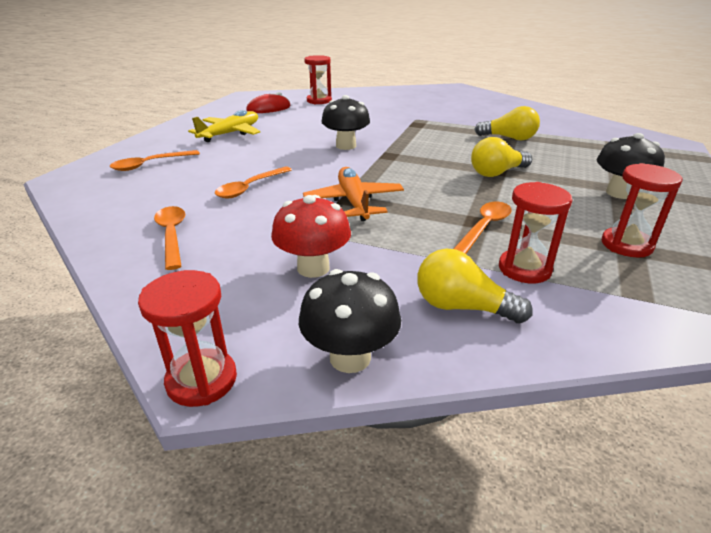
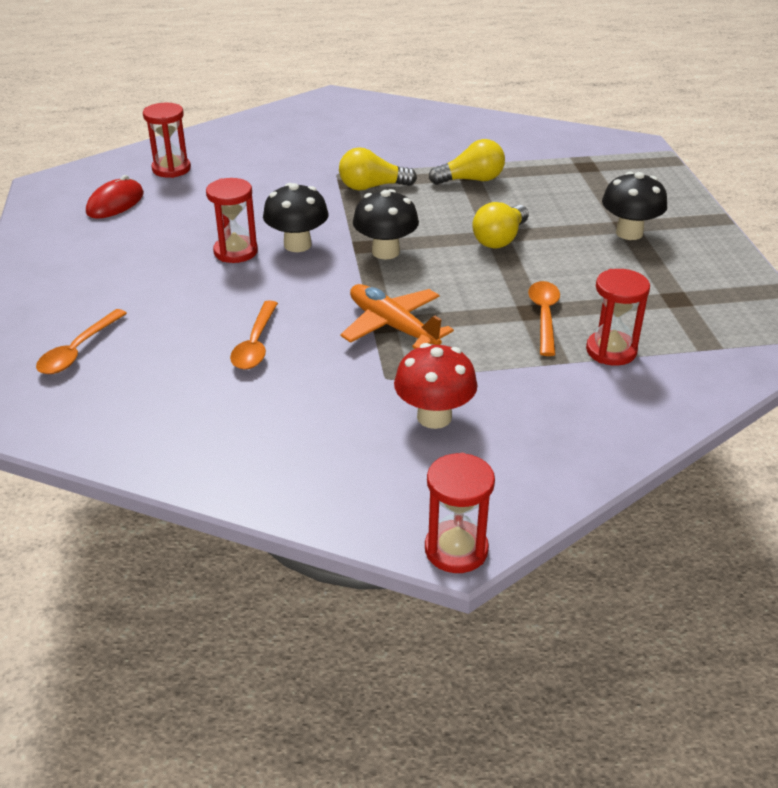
camera: 30 degrees left, 5 degrees up
(172, 235) = (247, 434): orange spoon -> none
(230, 133) = (119, 266): yellow plane -> none
(350, 357) = (548, 484): black mushroom -> black mushroom (385, 252)
(462, 307) = (592, 407): yellow light bulb -> yellow light bulb (372, 187)
(626, 245) = (671, 296): red hourglass -> red hourglass (236, 252)

